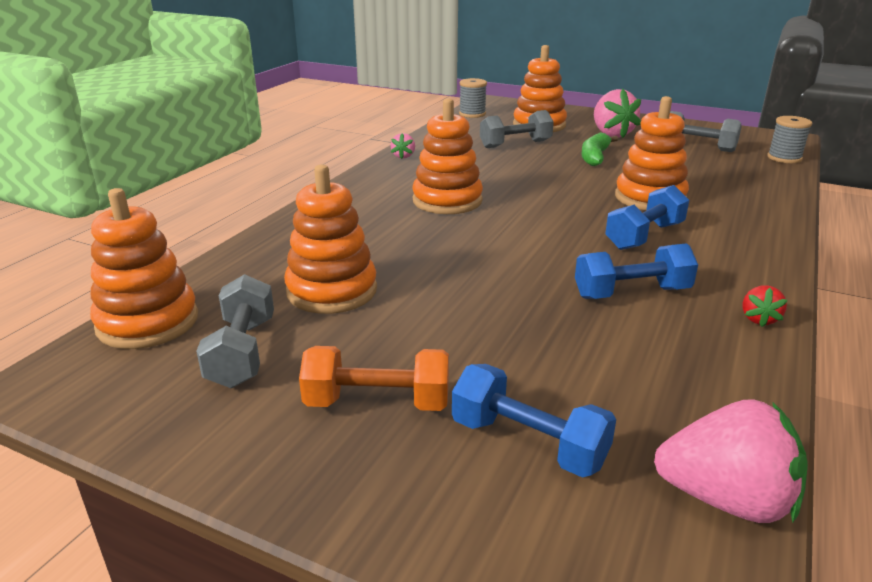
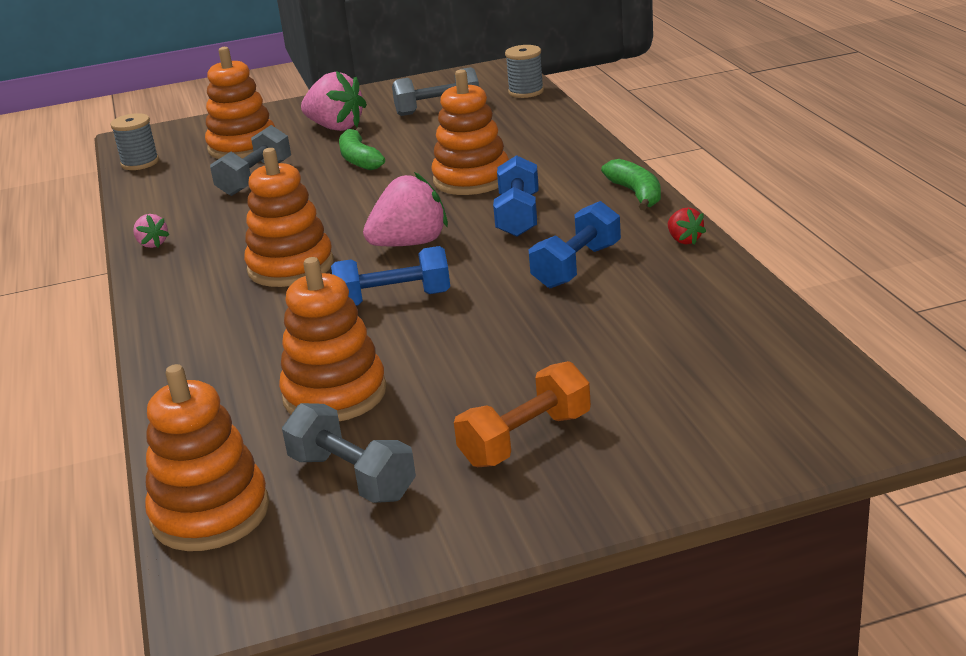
camera: 40 degrees left, 0 degrees up
(528, 443) = (662, 398): blue dumbbell -> blue dumbbell (394, 299)
(725, 499) = (805, 357): pink strawberry -> pink strawberry (410, 244)
(769, 263) = (636, 194): none -> green banana

